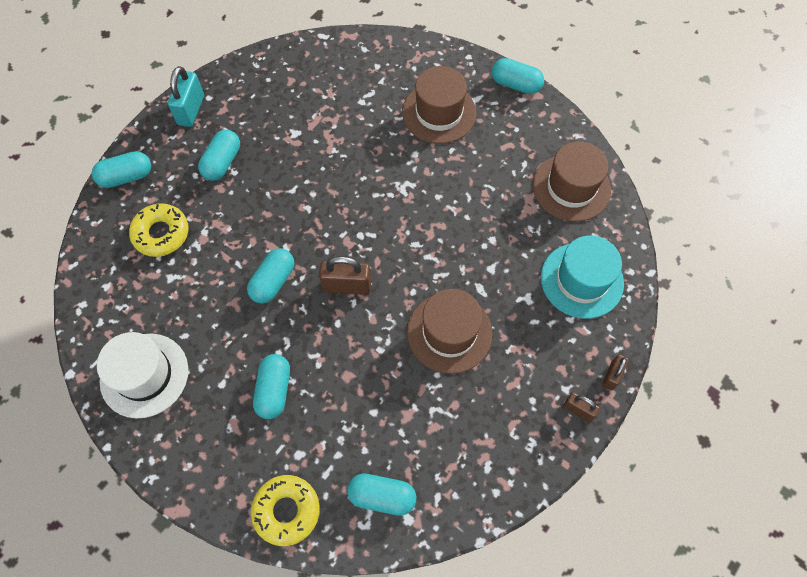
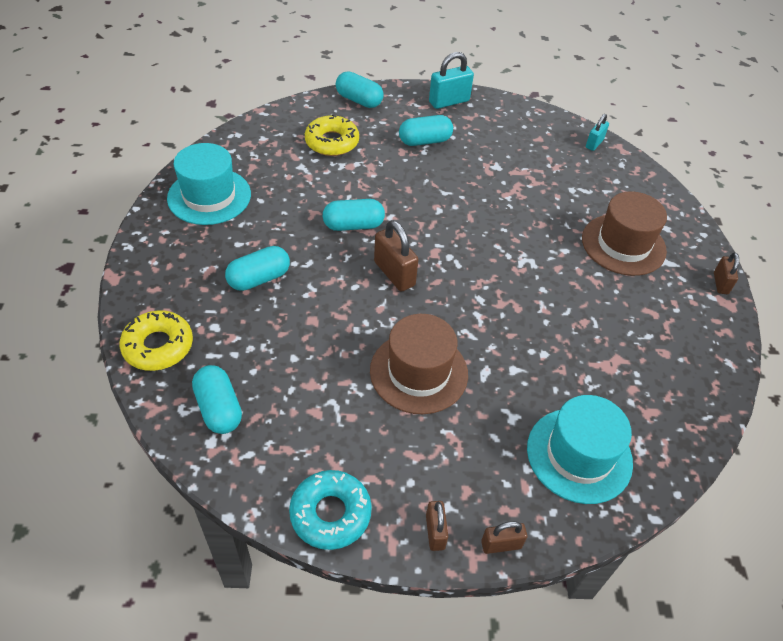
camera: 50 degrees right, 15 degrees down
(144, 375) = (209, 196): white hat -> turquoise hat
(328, 48) = (594, 143): none -> turquoise padlock
(515, 84) = (720, 283): turquoise capsule -> brown padlock
(522, 469) = (330, 513): none -> turquoise donut
(571, 187) = (668, 389): brown hat -> none

